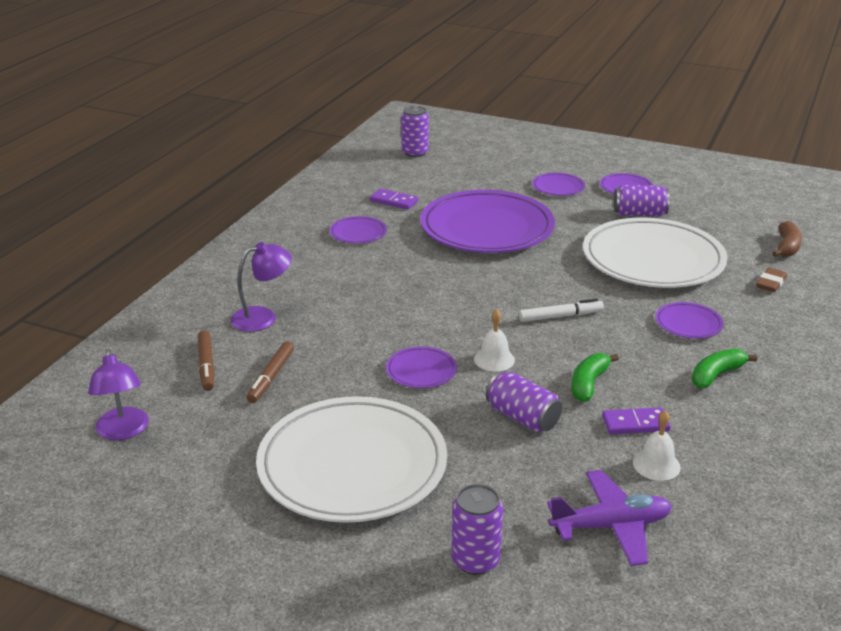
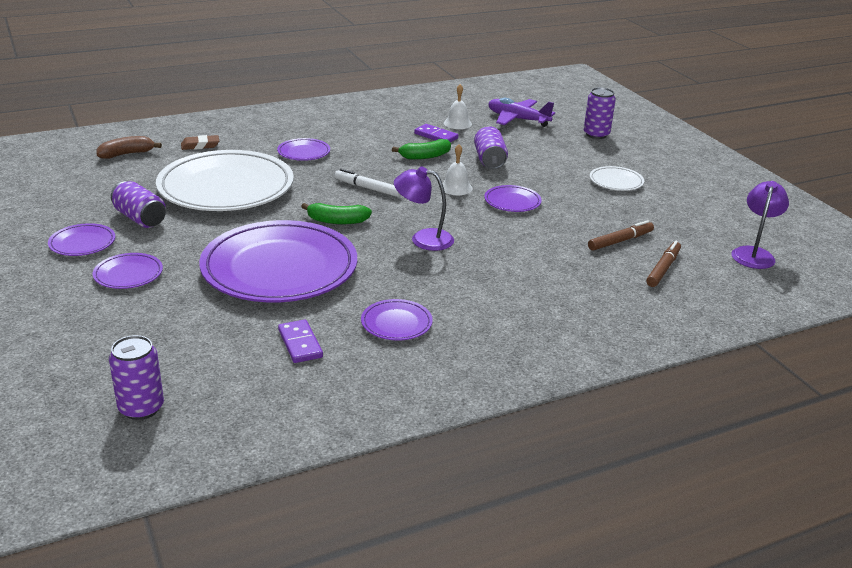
camera: 140 degrees left, 0 degrees up
(263, 317) = (583, 284): purple lamp -> purple lamp (423, 239)
(352, 465) = (616, 181): white plate -> white plate, size x0.42
(716, 375) = (350, 132): green banana -> green banana (337, 221)

